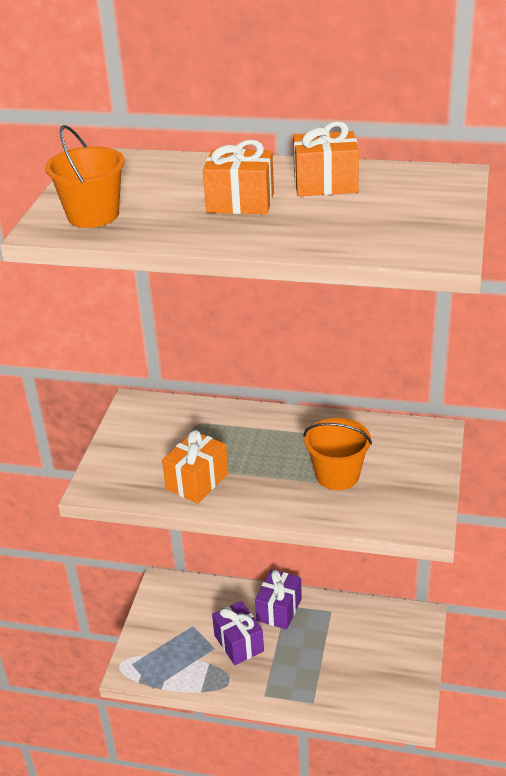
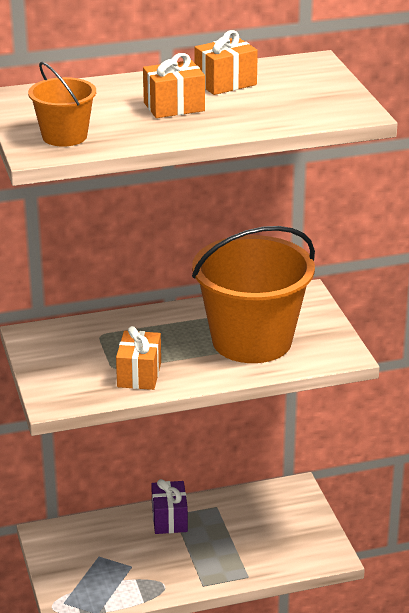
camera: 30 degrees left, 5 degrees down
(239, 643) = (151, 555): purple gift -> none
(337, 475) = (252, 341): orange bucket -> orange bucket, size x2.05

